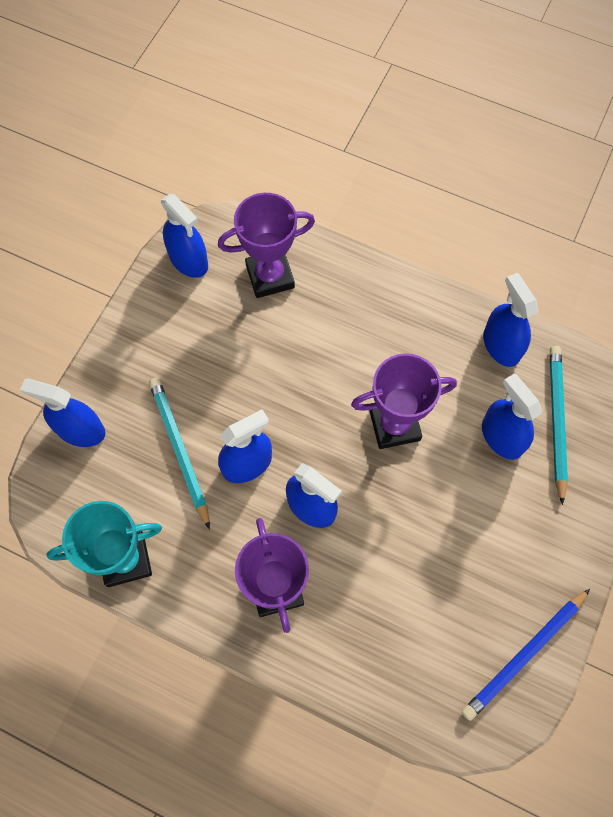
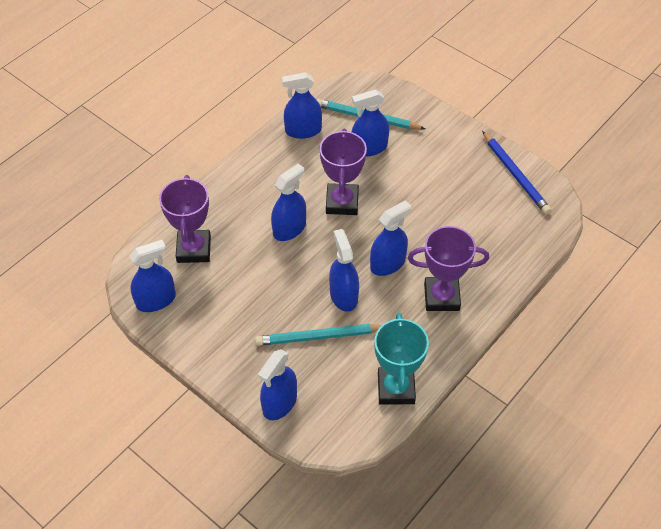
camera: 75 degrees left, 15 degrees down
(332, 373) = (289, 229): none -> blue spray bottle

